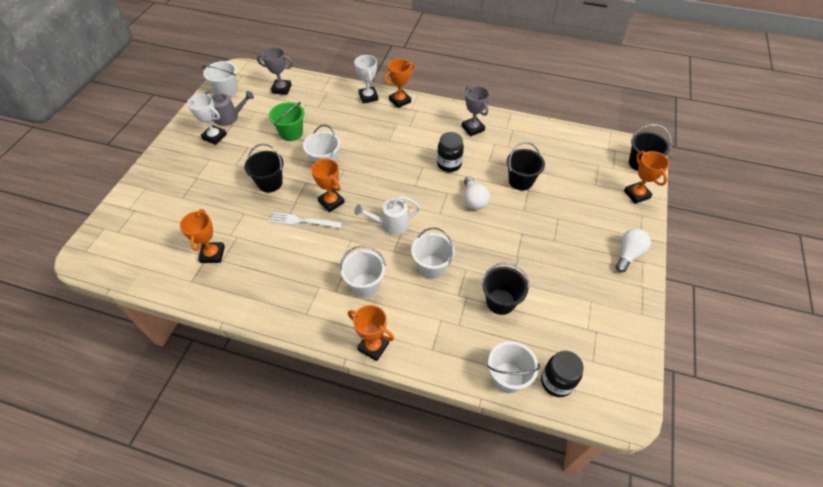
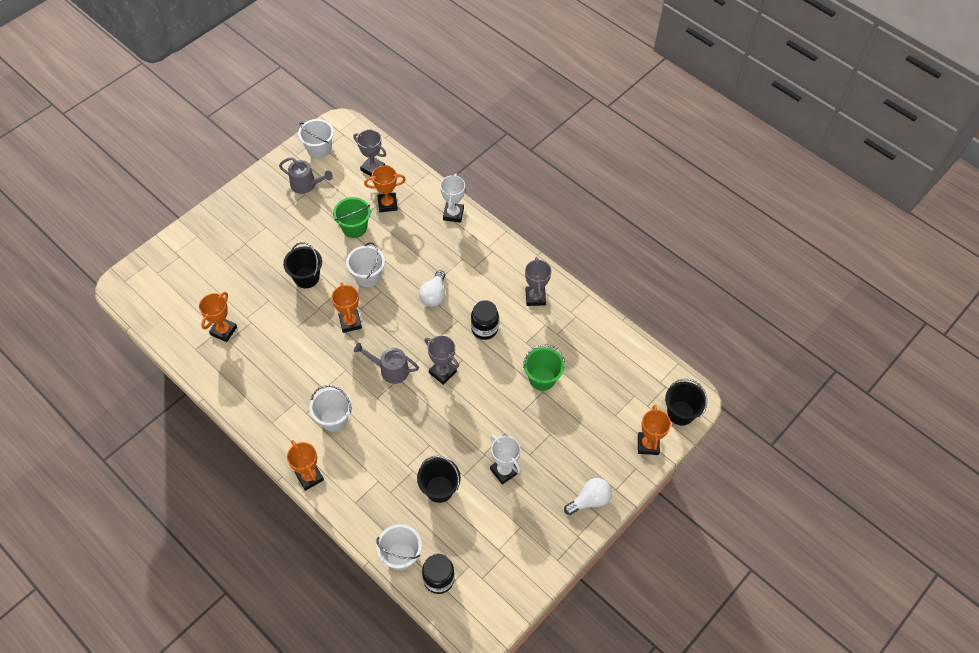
camera: 25 degrees right, 5 degrees up
(214, 137) = (282, 202): white trophy -> white trophy (504, 471)
(302, 221) = (314, 331): white fork -> none
(390, 224) = (390, 370): white watering can -> grey watering can
(400, 101) = (482, 232): orange trophy -> orange trophy (387, 204)
(431, 267) = (400, 429): white bucket -> none
(437, 208) = (442, 372): none -> grey trophy
(473, 200) = (482, 379): white light bulb -> white light bulb (434, 295)
(520, 181) = (542, 378): black bucket -> green bucket

